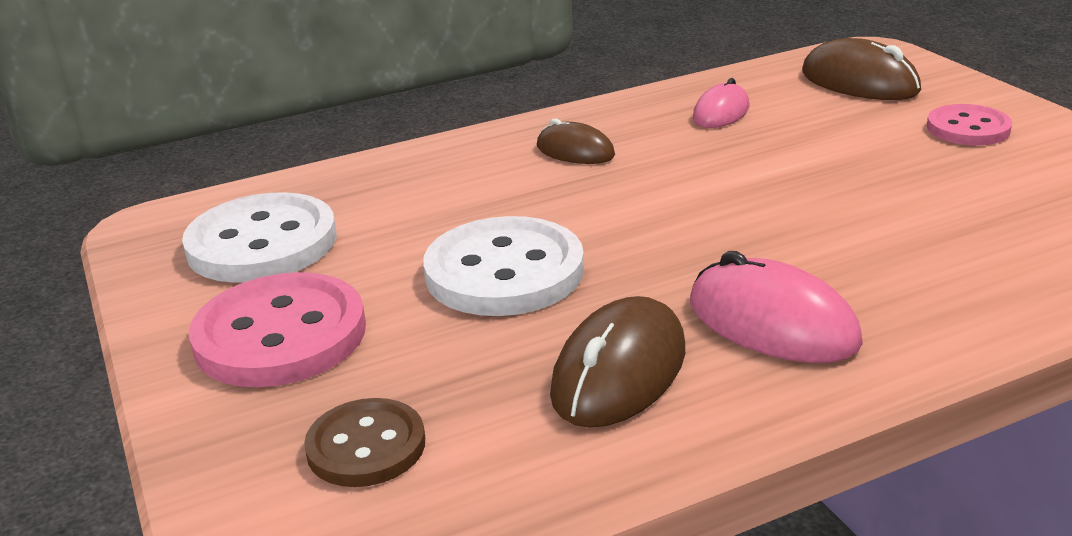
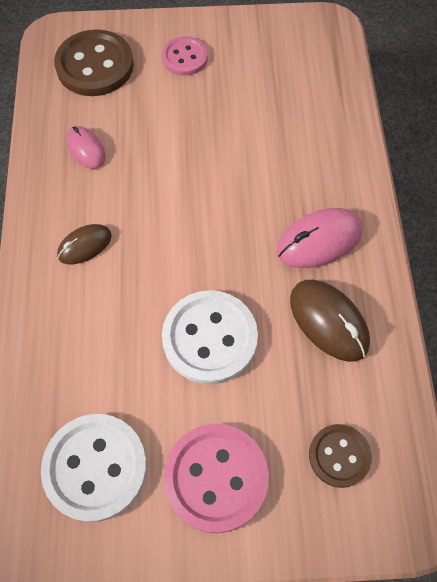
camera: 70 degrees left, 35 degrees up
(859, 82) = (95, 65): brown mouse -> brown button

